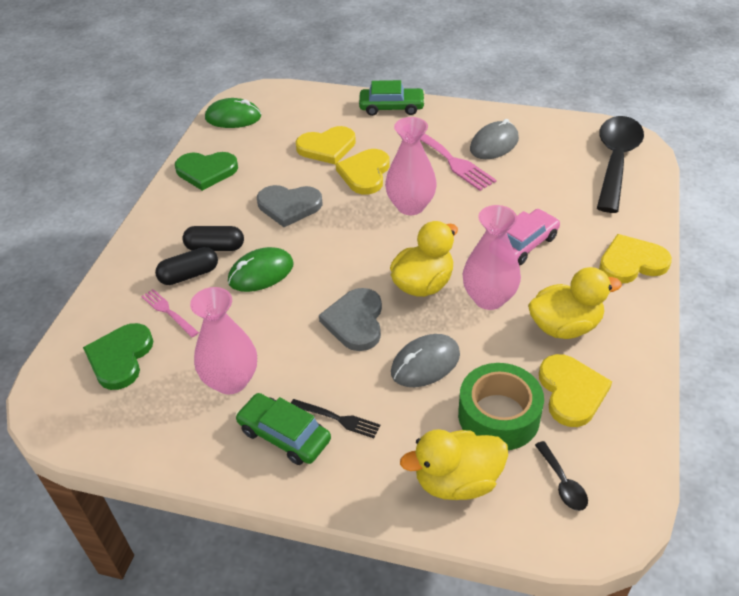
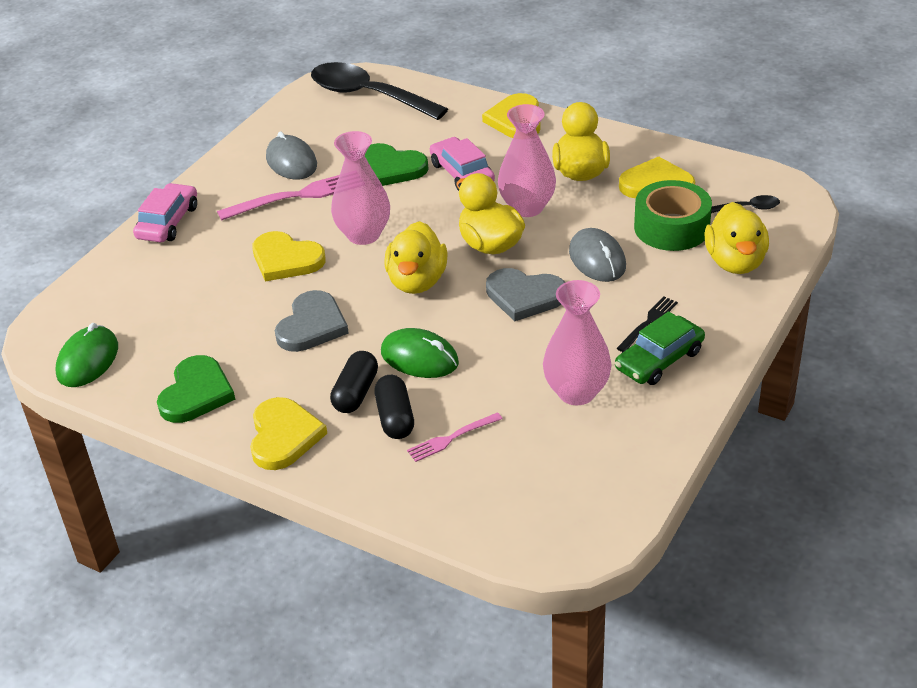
camera: 75 degrees left, 5 degrees down
(120, 358) = (511, 481): green heart -> green heart (391, 168)
(261, 273) = (419, 358): green mouse -> green mouse turned 45 degrees counterclockwise
(327, 147) = (215, 283): yellow heart -> yellow heart (284, 436)
(357, 250) = (417, 281): none -> yellow duck
(391, 107) = (168, 222): green car -> pink car

